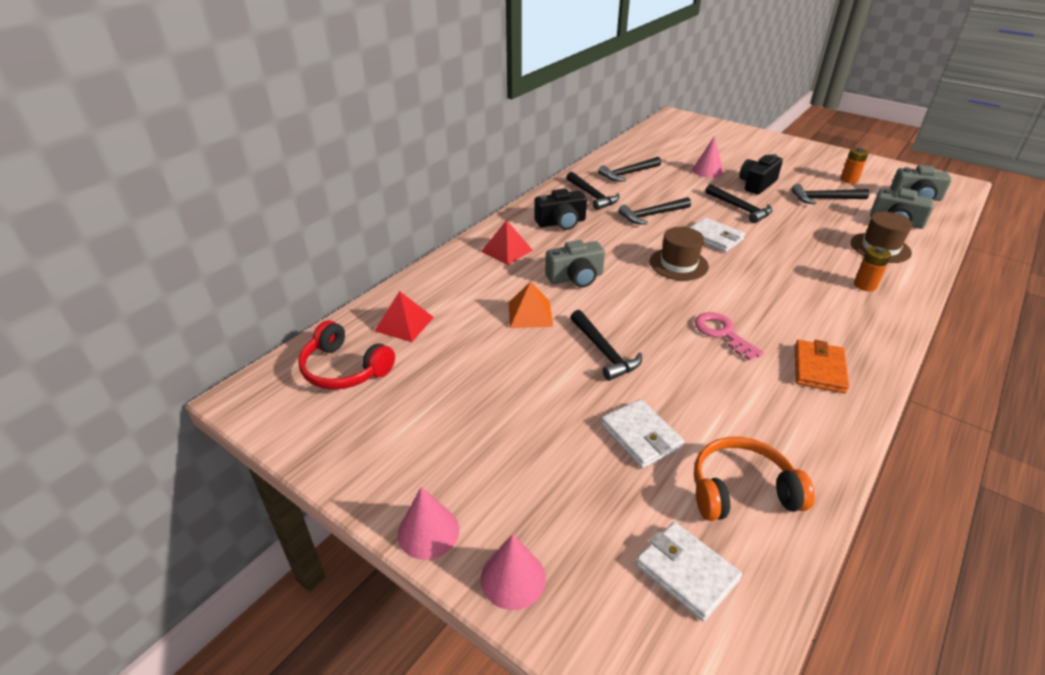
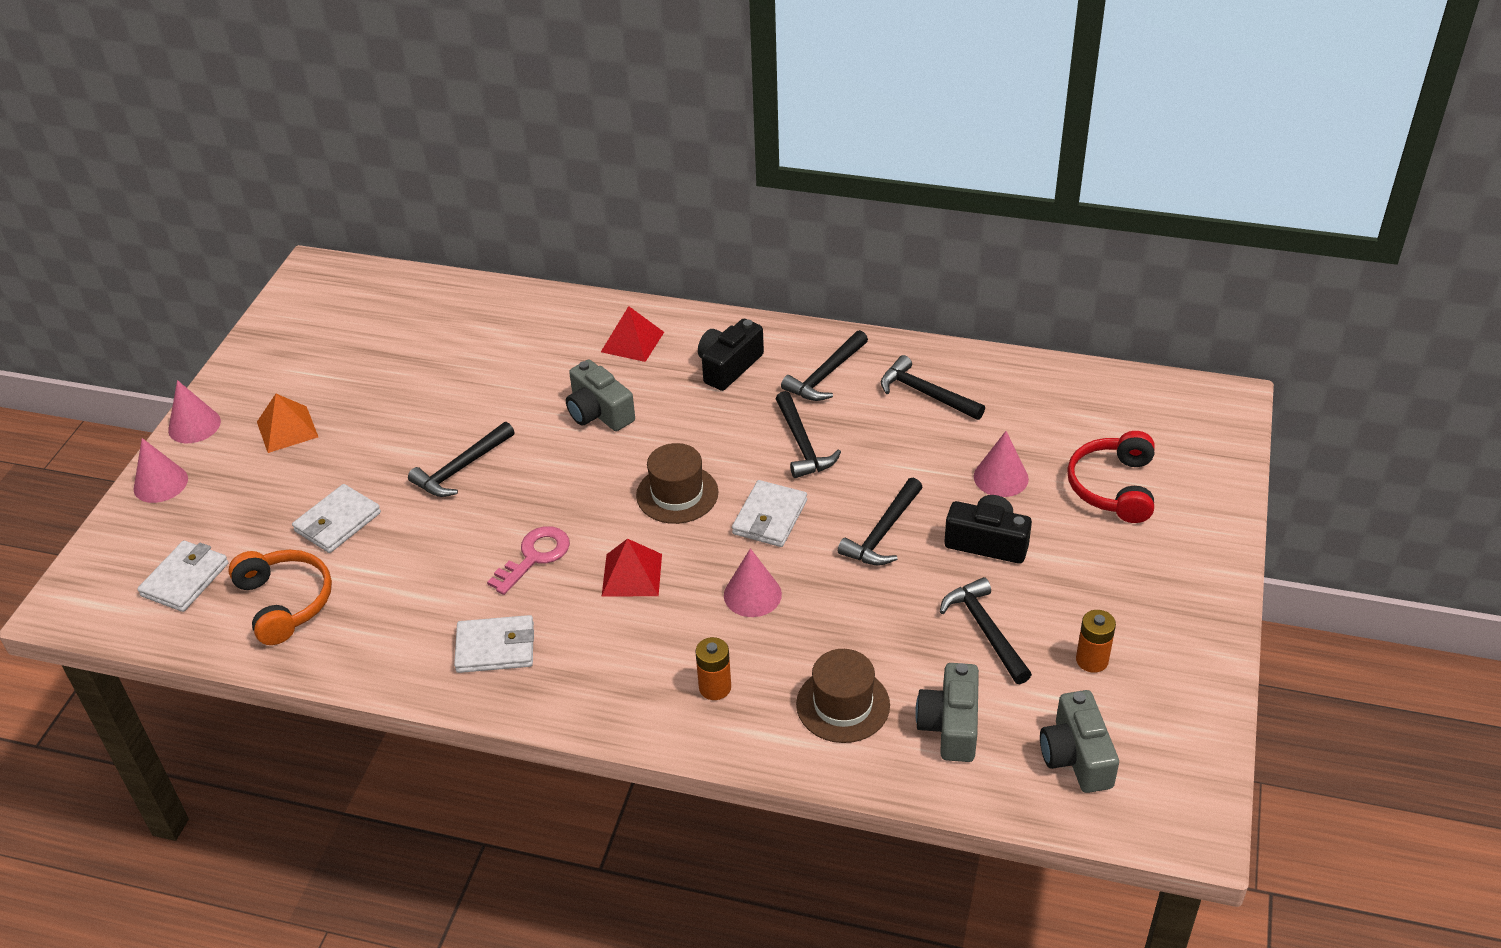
camera: 70 degrees right, 5 degrees up
(344, 369) = (369, 308): red headphones -> red headphones (1113, 487)
(404, 324) = (452, 317): red pyramid -> red pyramid (632, 575)
(530, 314) = (507, 397): orange pyramid -> orange pyramid (287, 429)
(561, 222) = (729, 366): black camera -> black camera turned 75 degrees clockwise
(652, 215) = (802, 444): black hammer -> black hammer turned 150 degrees counterclockwise
(783, 257) = (752, 594): none -> pink cone
(818, 369) = (495, 648): orange wallet -> white wallet

